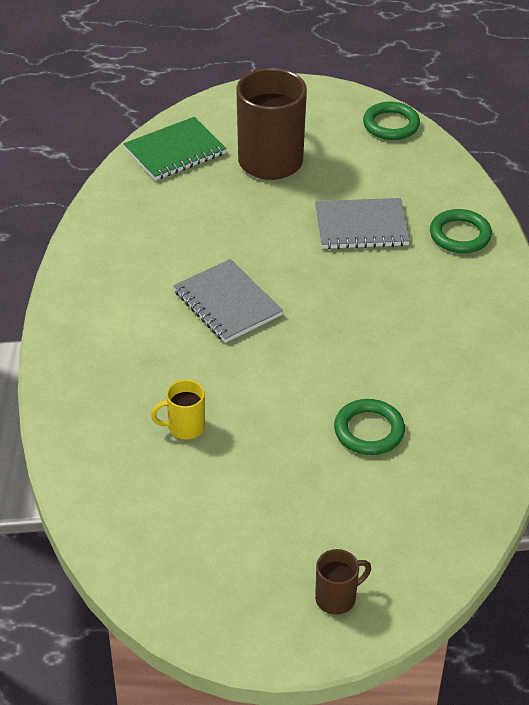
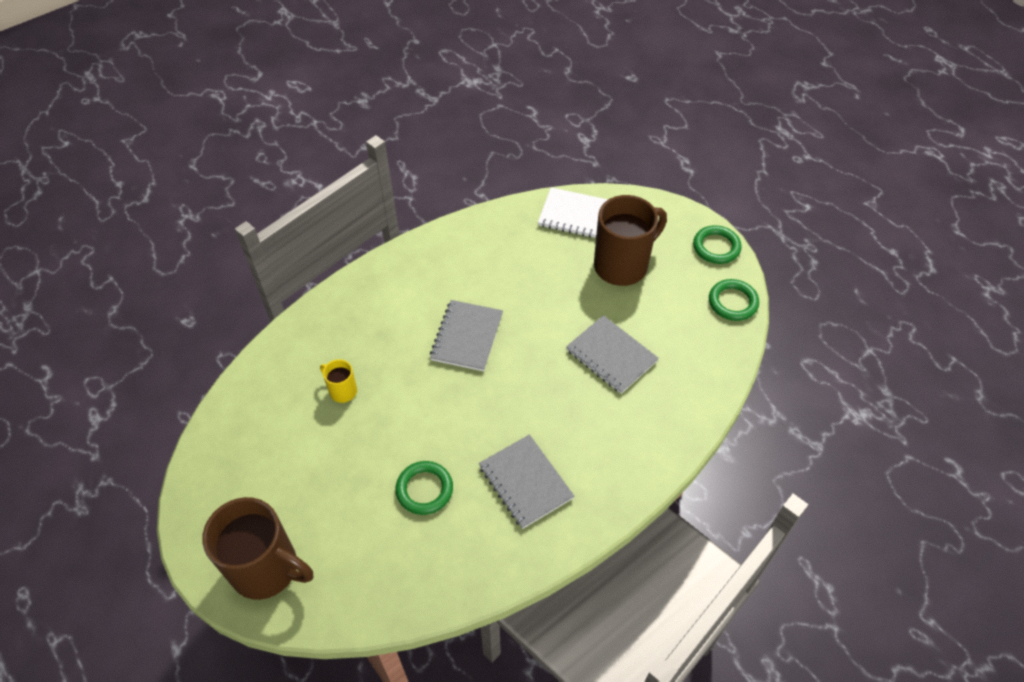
camera: 50 degrees right, 10 degrees up
(175, 152) = (575, 215): green notebook -> white notebook
(337, 598) = (267, 569): brown mug -> brown mug, size x2.16
(434, 359) = (525, 482): none -> grey notebook
(460, 235) = (663, 416): green ring -> green ring (716, 247)

